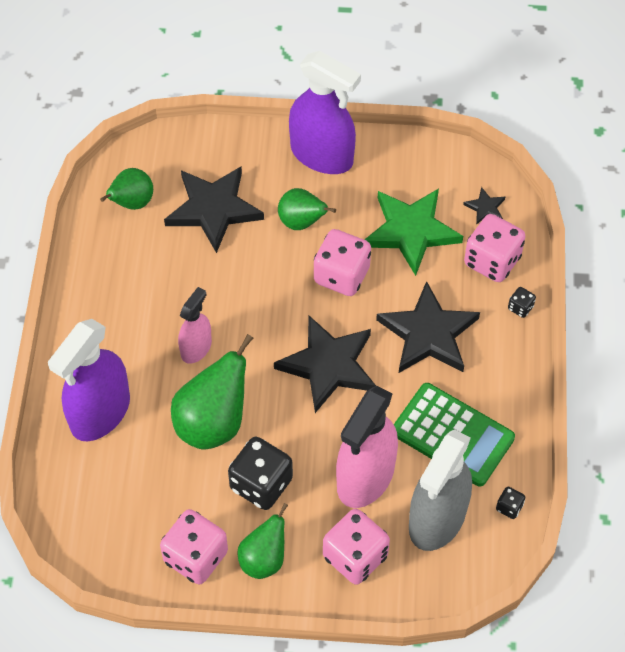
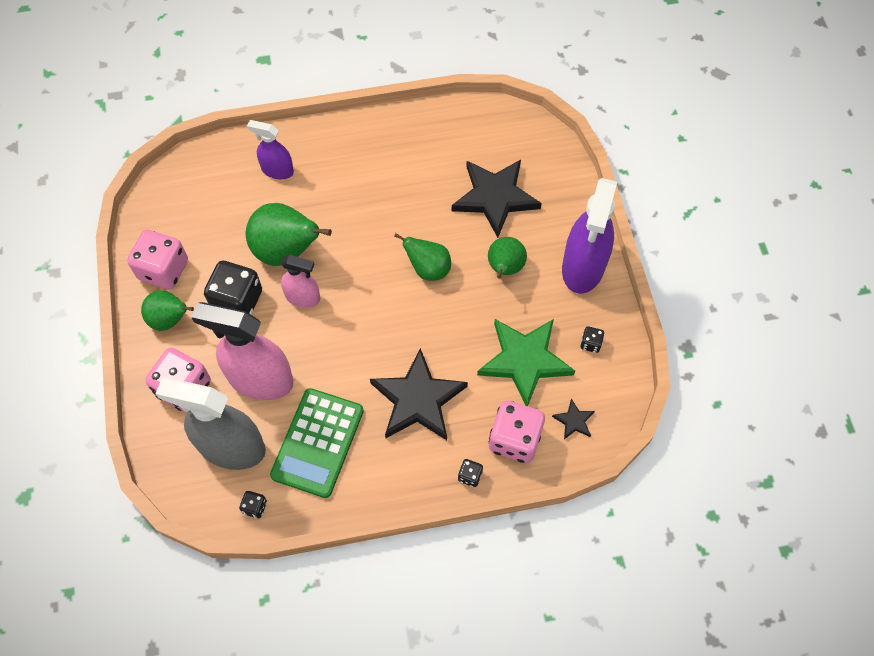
camera: 75 degrees right, 5 degrees up
(100, 412) = (277, 170): purple spray bottle -> purple spray bottle, size x0.55
(132, 203) = (481, 137): green pear -> green pear (428, 269)
(196, 348) = (354, 220): pink spray bottle -> pink spray bottle (303, 297)
(328, 365) = (363, 325): black star -> none
(341, 275) = (458, 313): pink dice -> none
(408, 172) = (590, 343): none -> black dice

